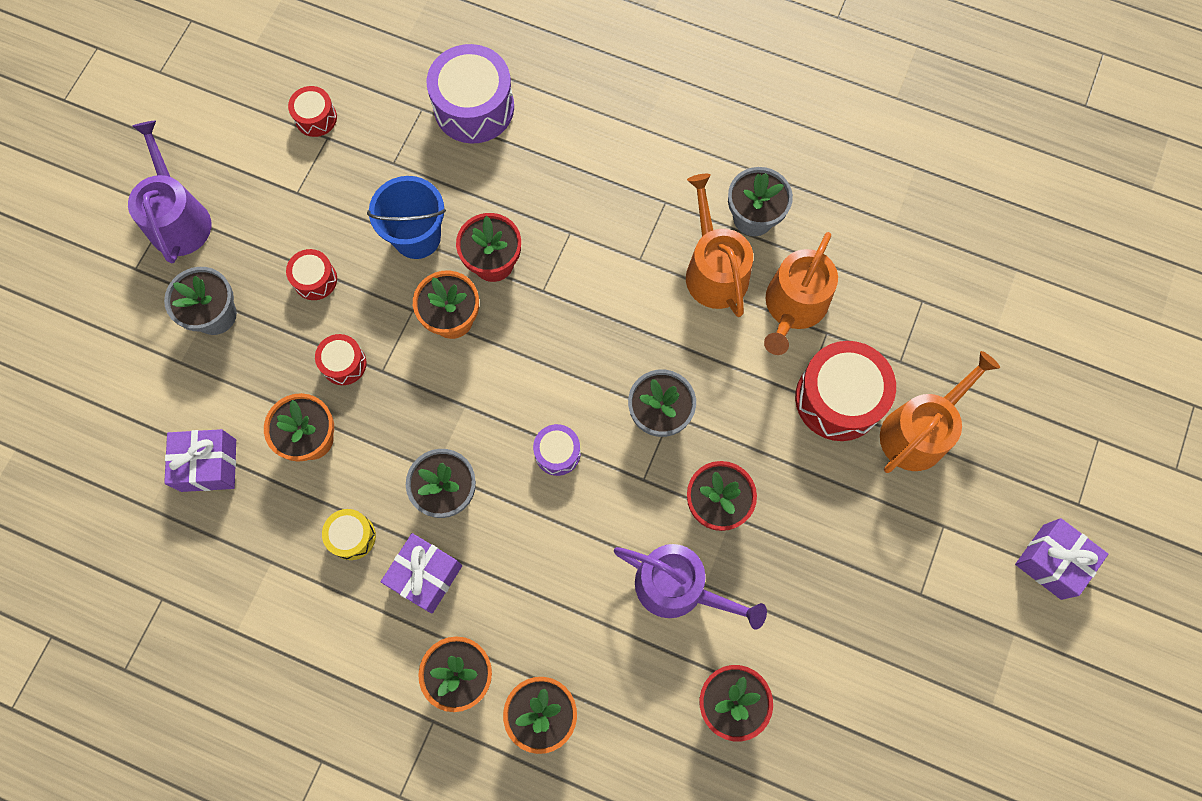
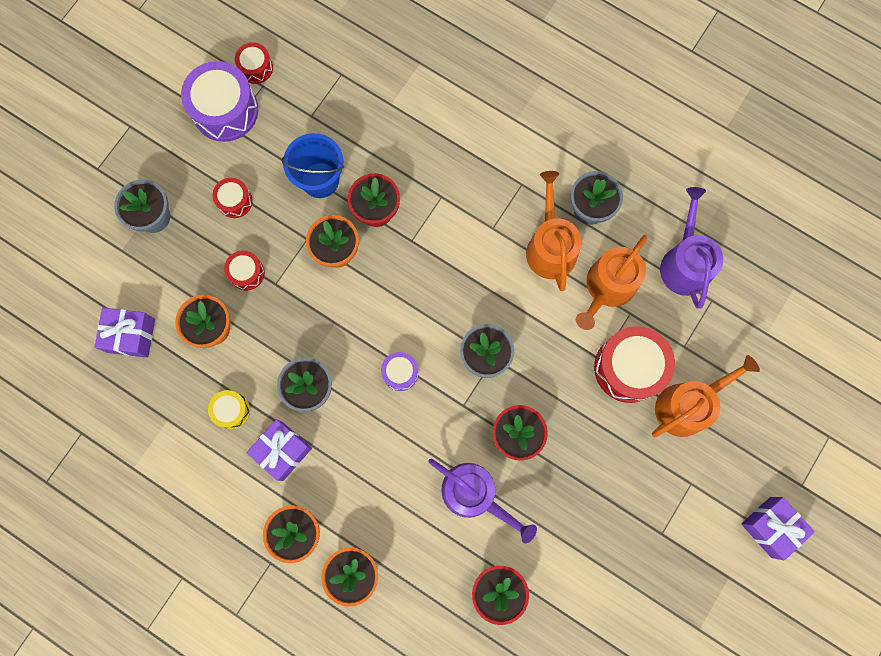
camera: 10 degrees right, 5 degrees up
(178, 218) = (136, 133): purple watering can -> purple watering can (684, 262)
(474, 107) = (383, 79): purple drum -> purple drum (225, 110)

